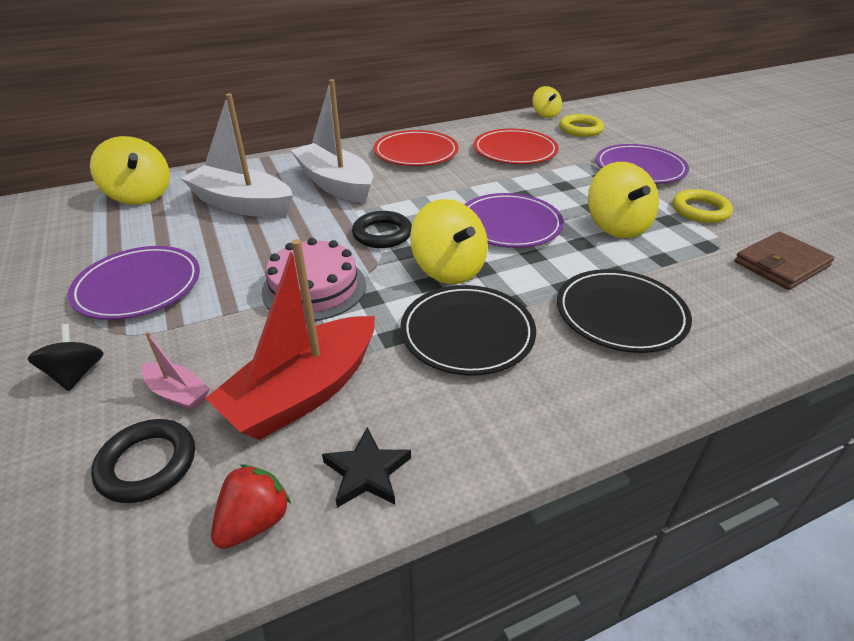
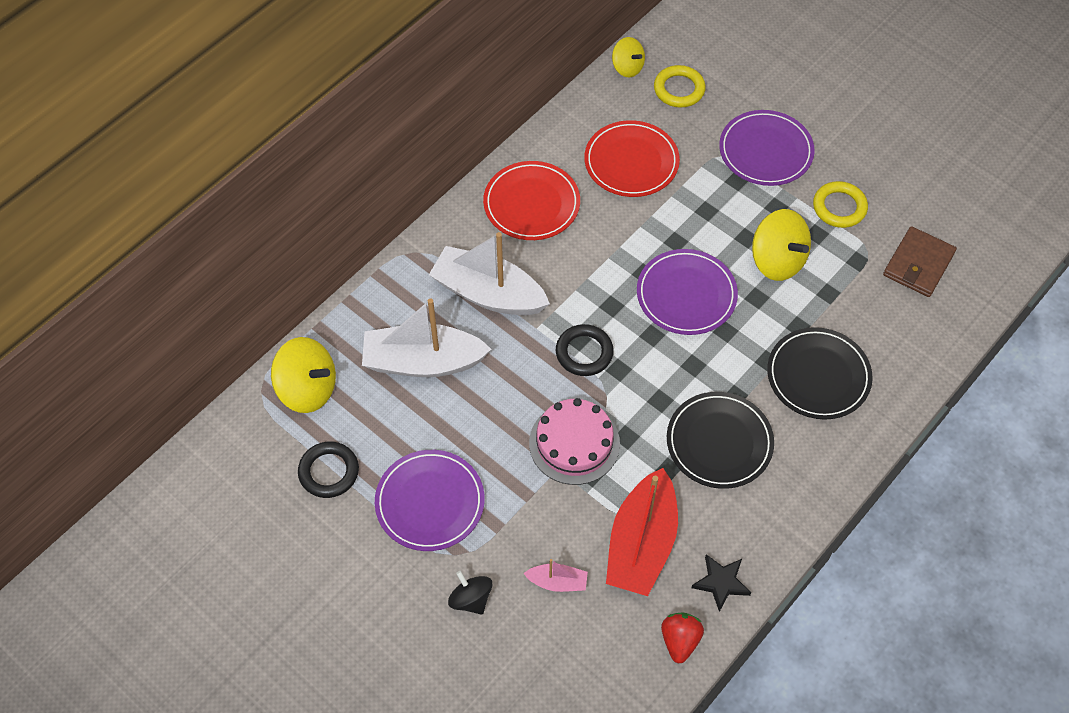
camera: 25 degrees left, 20 degrees up
(147, 464) = (586, 637): black ring -> black ring (329, 472)
(448, 269) = (667, 376): yellow spinning top -> none

